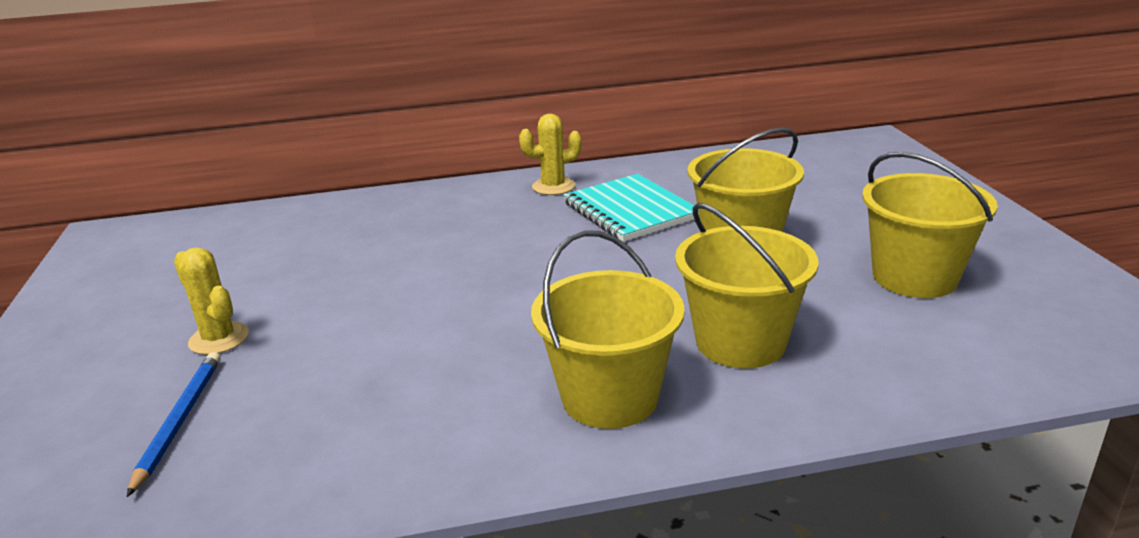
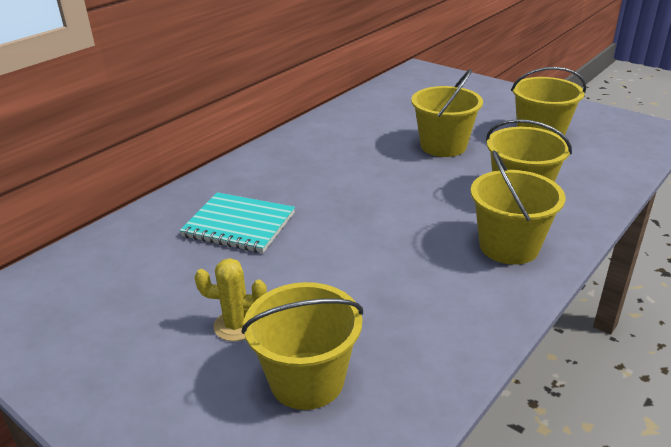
camera: 40 degrees left, 5 degrees up
(179, 421) = (307, 380): blue pencil -> yellow bucket
(553, 186) = (288, 148): yellow cactus -> none
(630, 211) = (358, 148): turquoise notebook -> turquoise notebook (239, 225)

